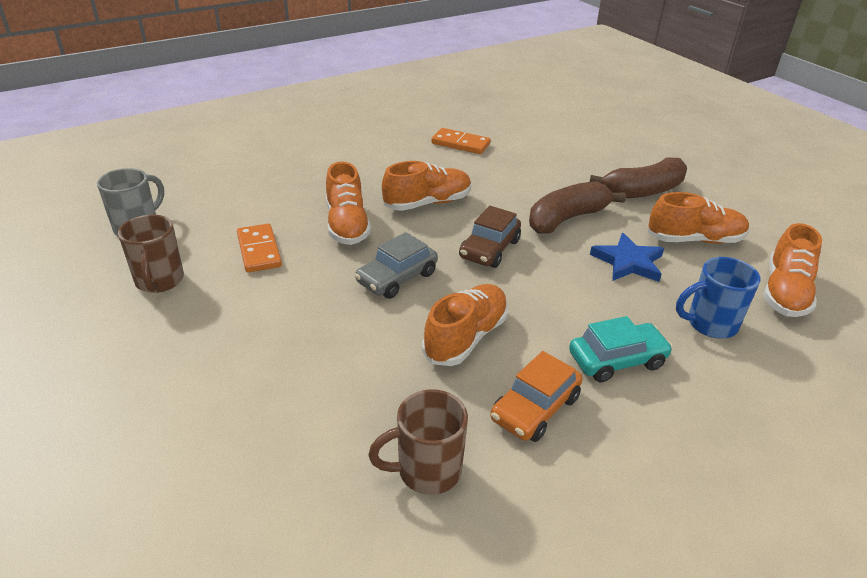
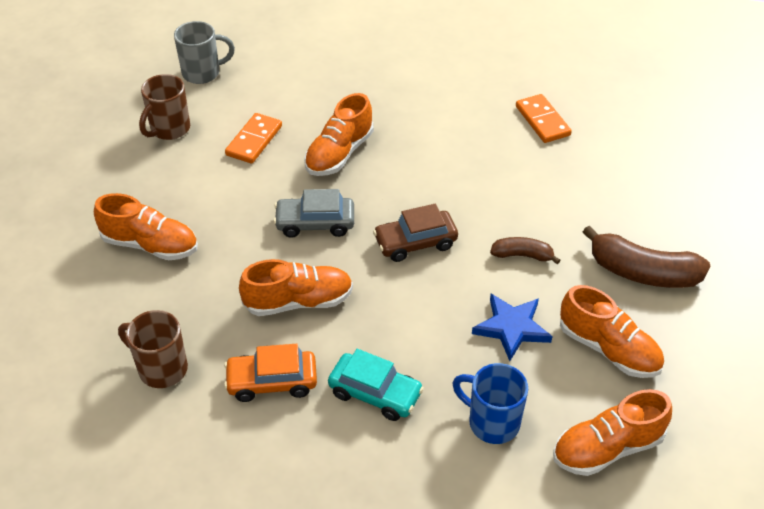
camera: 45 degrees right, 10 degrees up
(427, 203) = (426, 169): orange shoe -> orange shoe (150, 245)
(567, 219) = (522, 255): brown banana -> brown banana, size x0.55

